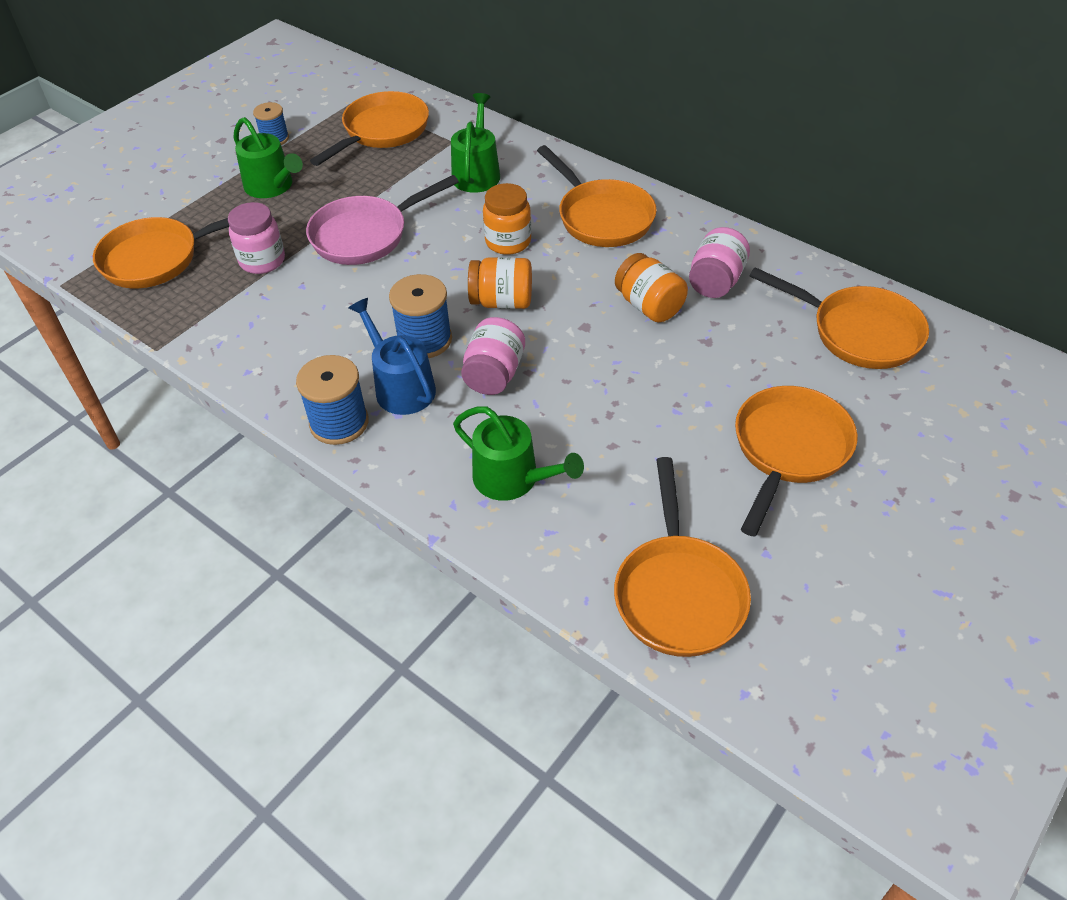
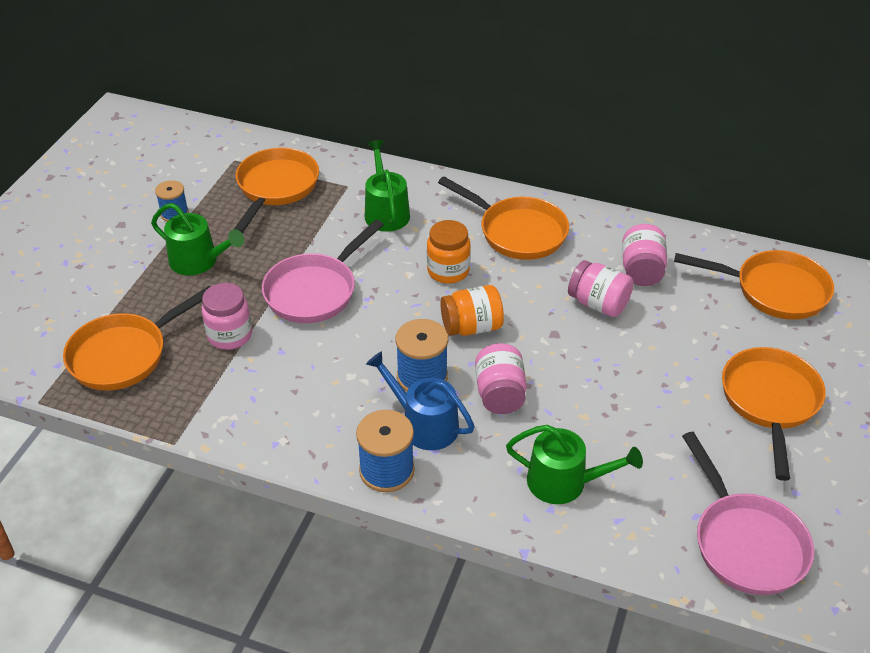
camera: 20 degrees left, 5 degrees down
(649, 306) = (598, 304): orange jar -> pink jar
(678, 593) = (745, 543): orange pan -> pink pan

